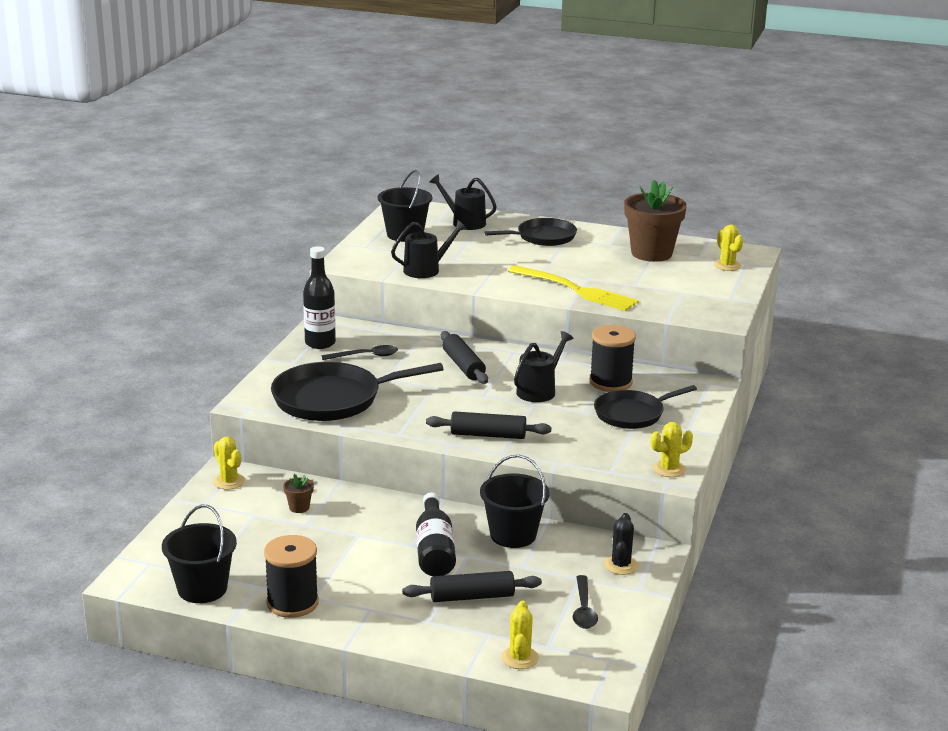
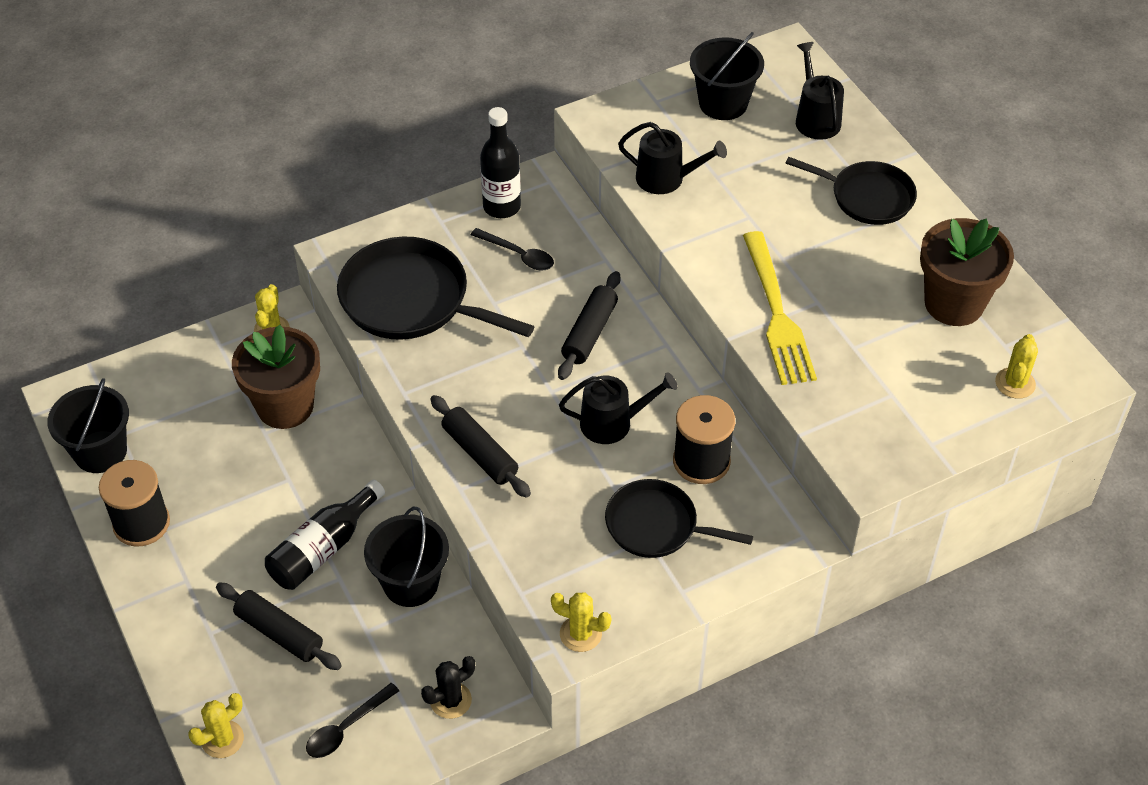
camera: 45 degrees right, 25 degrees up
(299, 507) = (285, 406): brown flower pot -> brown flower pot, size x2.46

